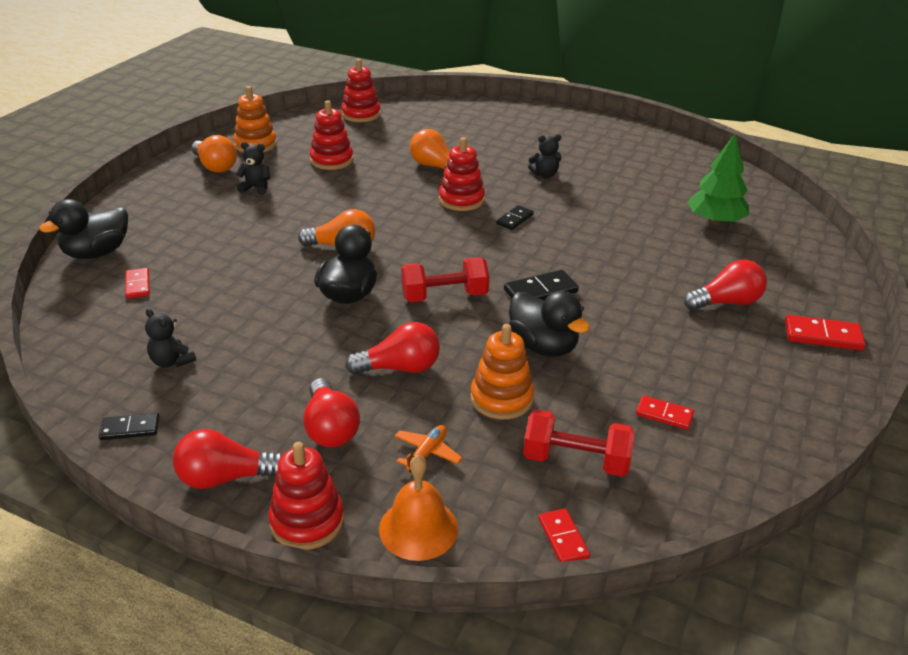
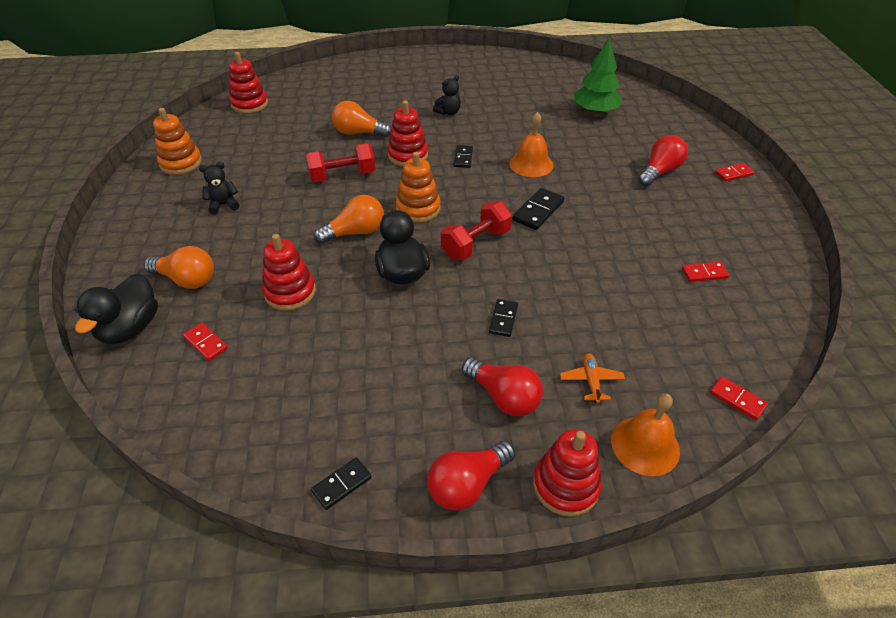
camera: 30 degrees left, 10 degrees up
(172, 361) = (314, 402): black teddy bear -> none
(215, 166) = (163, 197): orange light bulb -> orange light bulb (187, 279)
(331, 160) = (266, 155): red stacking toy -> red stacking toy (290, 292)
(400, 368) = (503, 319): red light bulb -> black domino
(501, 398) = (596, 311): orange stacking toy -> orange stacking toy (418, 209)
(543, 346) = (582, 255): black duck -> none
(576, 460) = (688, 335): red dumbbell -> red dumbbell (342, 175)
(581, 247) = (531, 164): none -> orange bell
(822, 335) = (733, 173): red domino -> red domino, size x0.66

